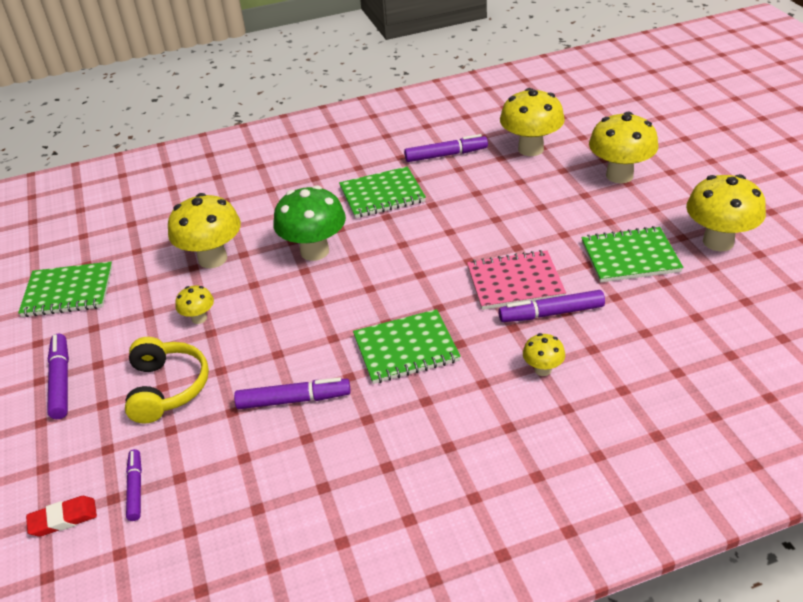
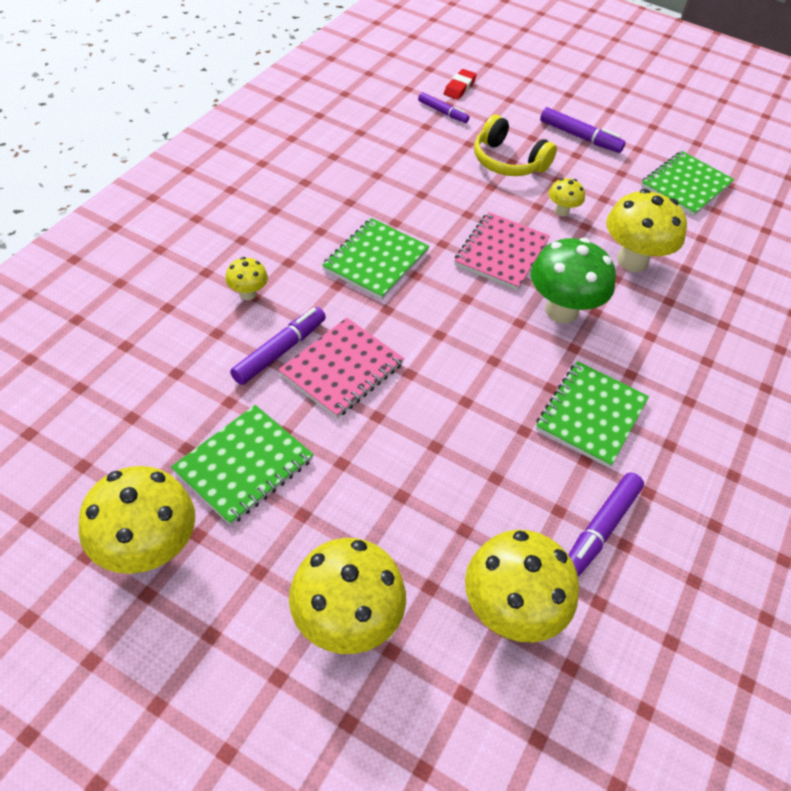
camera: 130 degrees right, 10 degrees up
(293, 400) = (414, 191): purple marker -> none
(298, 308) = (501, 253): none -> pink notebook

